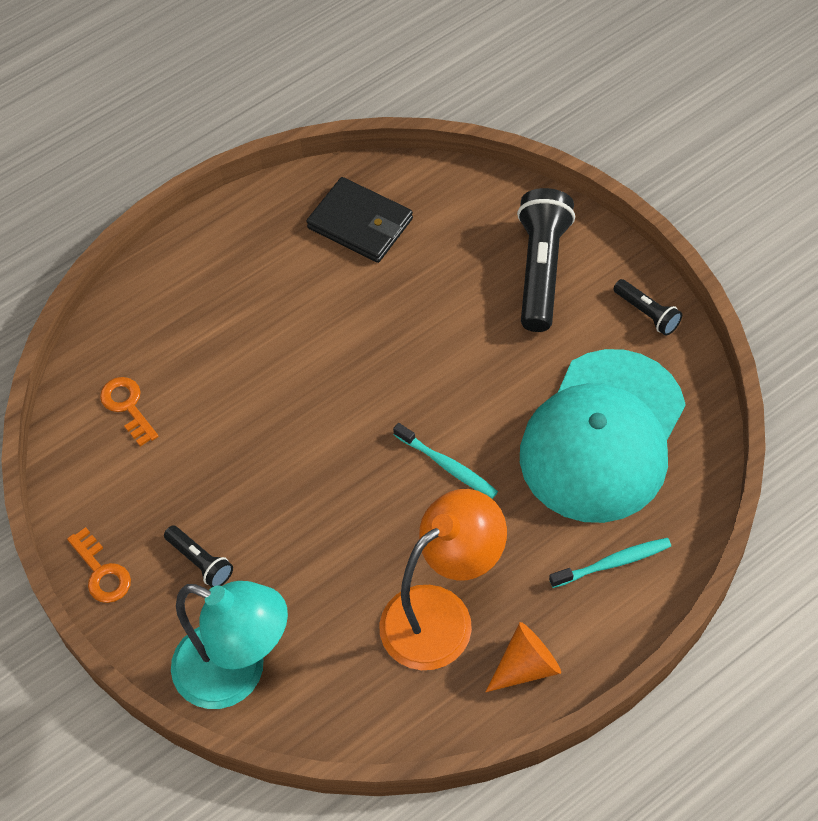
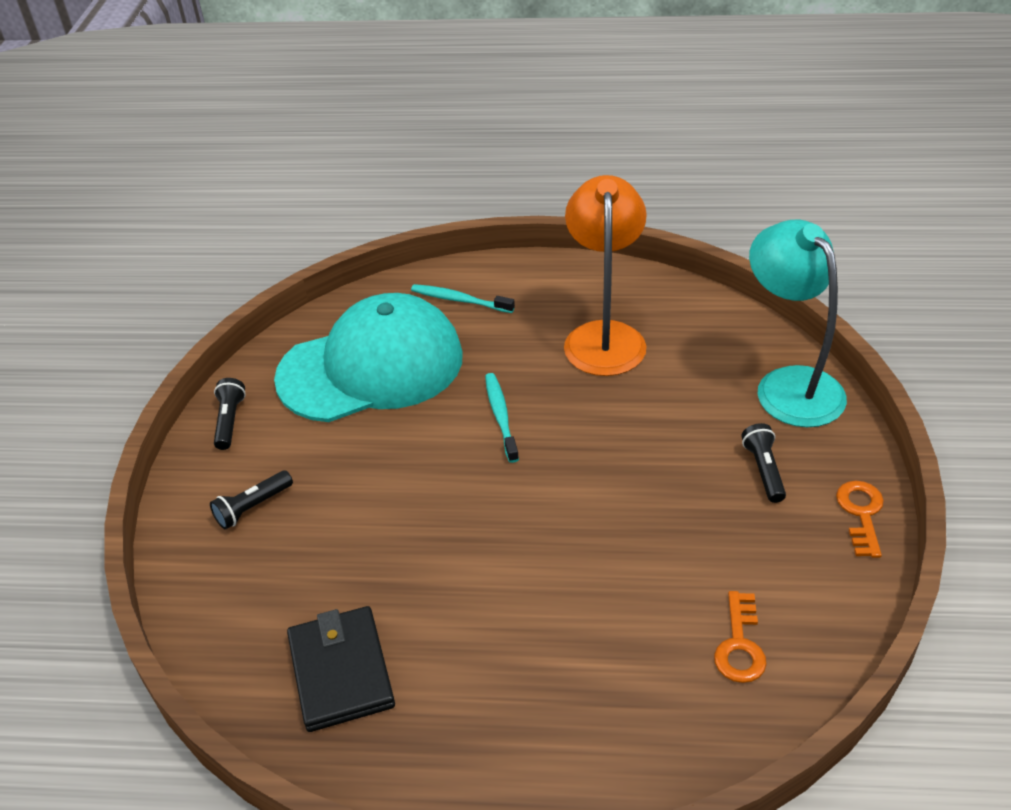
camera: 140 degrees left, 15 degrees down
(442, 615) = (604, 336): orange lamp -> orange lamp turned 90 degrees clockwise
(526, 666) = (578, 284): orange cone -> none
(542, 269) = (252, 507): black flashlight -> black flashlight, size x0.51

